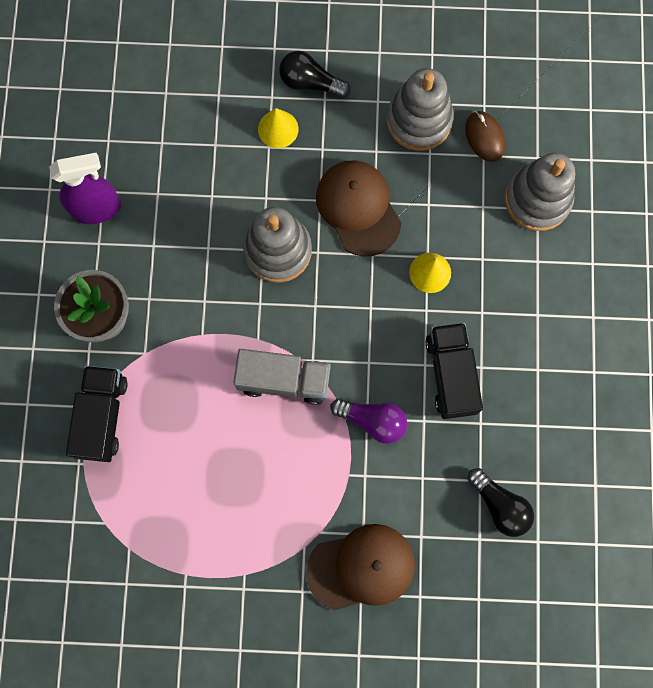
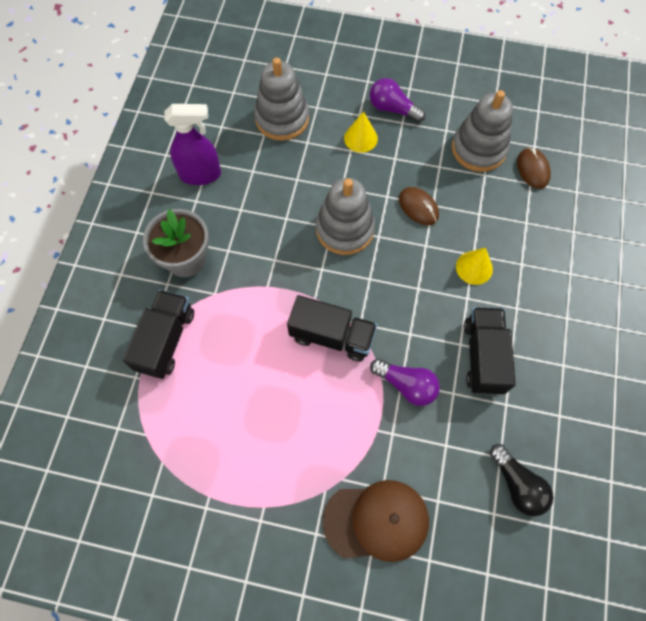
camera: 10 degrees right, 10 degrees down
(284, 380) = (332, 336): grey truck -> black truck
(310, 82) = (392, 109): black light bulb -> purple light bulb
(358, 208) = (418, 207): brown cap -> brown mouse
(537, 199) = (574, 224): grey stacking toy -> grey stacking toy (282, 119)

